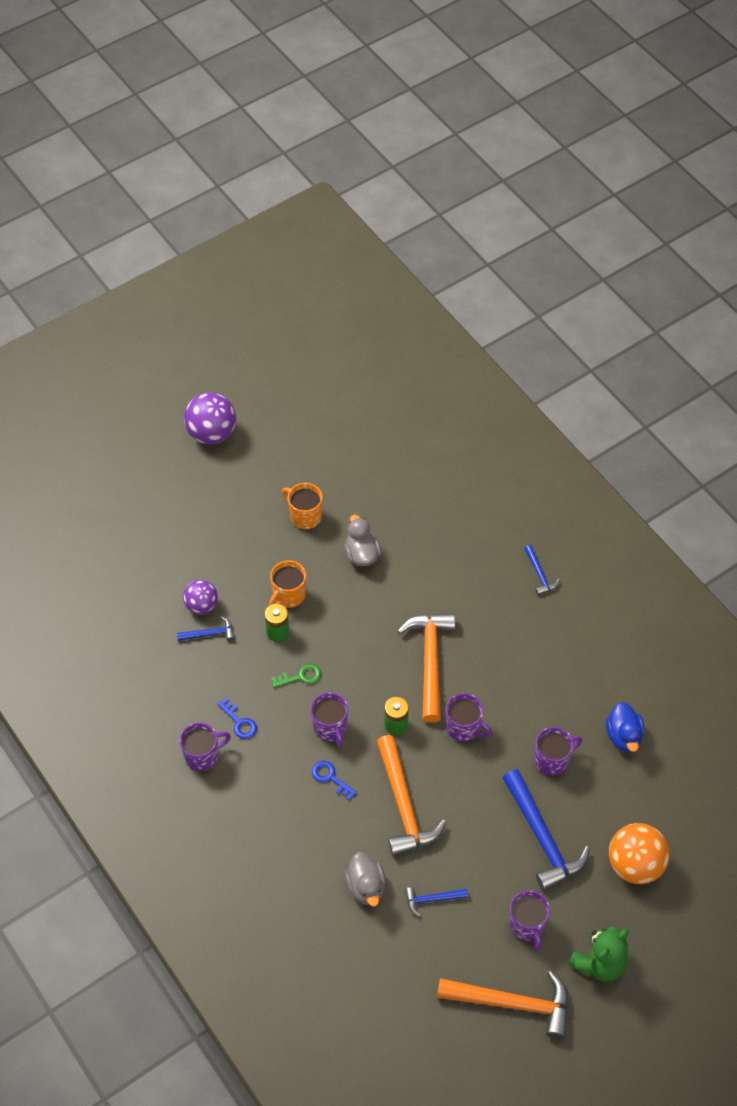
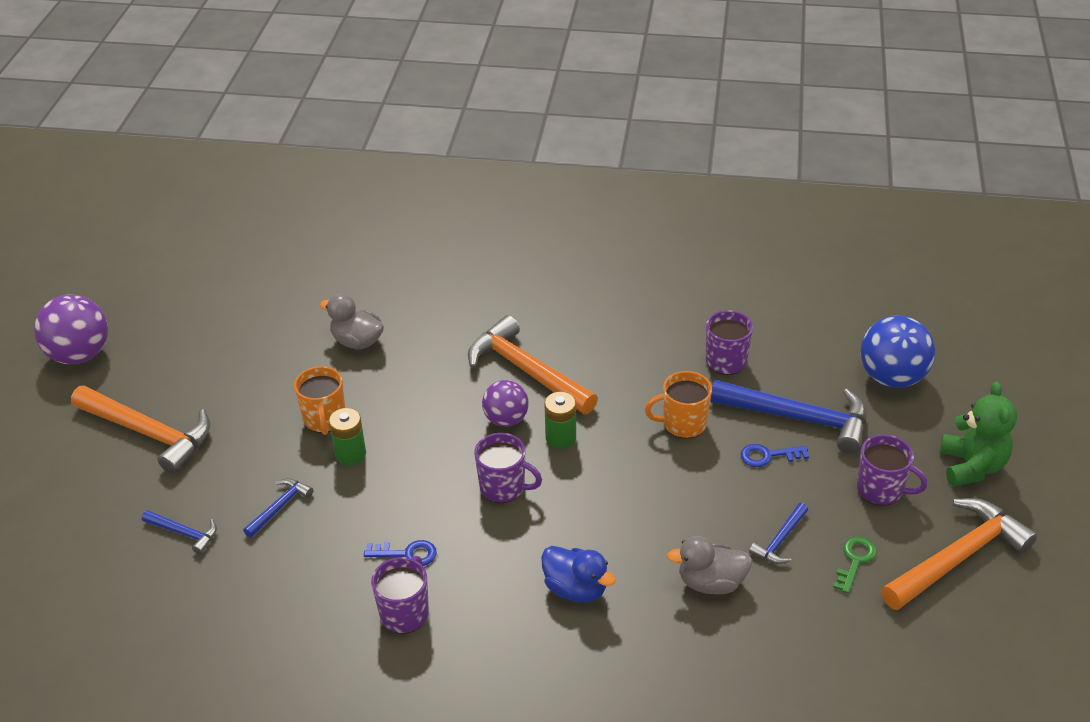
camera: 45 degrees left, 15 degrees down
(201, 605) = (241, 491): purple ball -> purple ball (506, 419)
(300, 676) = (420, 471): green key -> green key (855, 561)
(305, 516) = (262, 352): orange mug -> orange mug (683, 424)
(331, 778) = (558, 525): blue key -> blue key (768, 456)
(366, 887) = (711, 582): grey duck -> grey duck turned 150 degrees clockwise
(403, 805) = (653, 491): orange hammer -> orange hammer (148, 433)
(464, 728) = (623, 394): purple mug -> none
(539, 574) = (535, 250): blue hammer -> blue hammer (184, 533)
(623, 736) = (755, 303): blue duck -> blue duck (576, 589)
(635, 865) = (892, 377): orange ball -> blue ball

